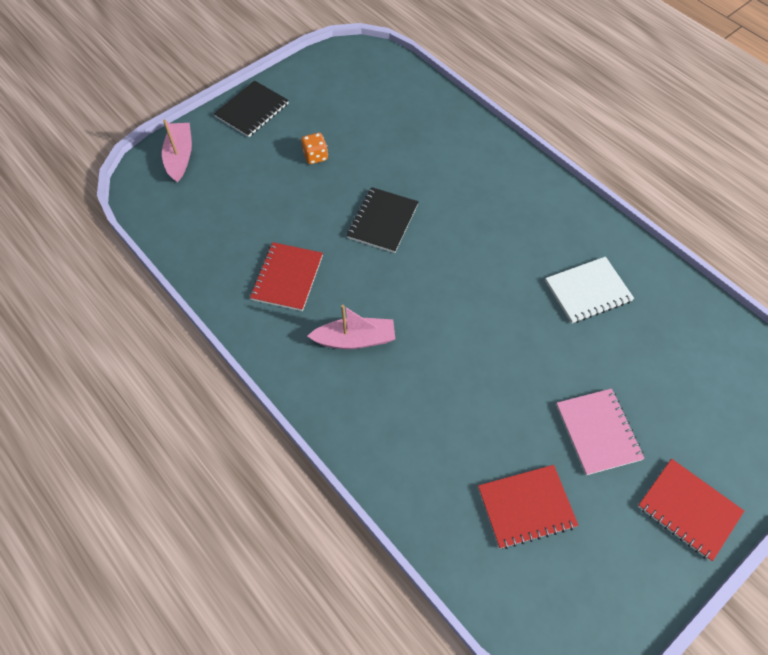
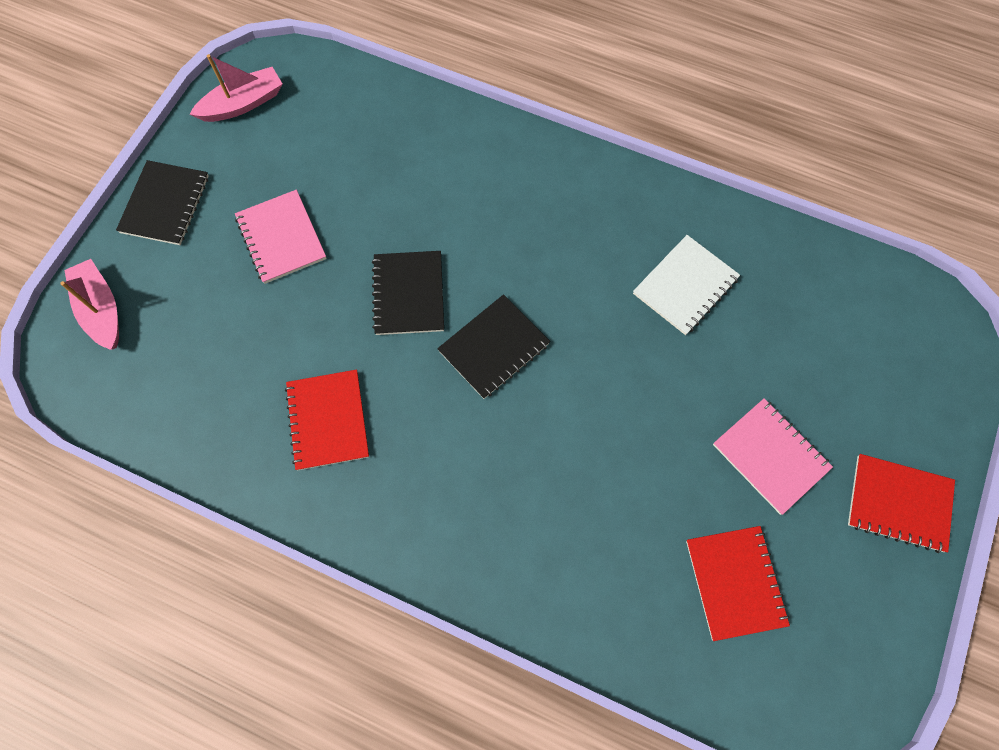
camera: 25 degrees left, 10 degrees up
(315, 156) = (281, 238): orange dice -> pink notebook
(355, 339) = (450, 465): pink boat -> pink boat (243, 104)
(425, 277) = (494, 347): none -> black notebook
(526, 507) = (735, 582): red notebook -> red notebook turned 60 degrees counterclockwise

